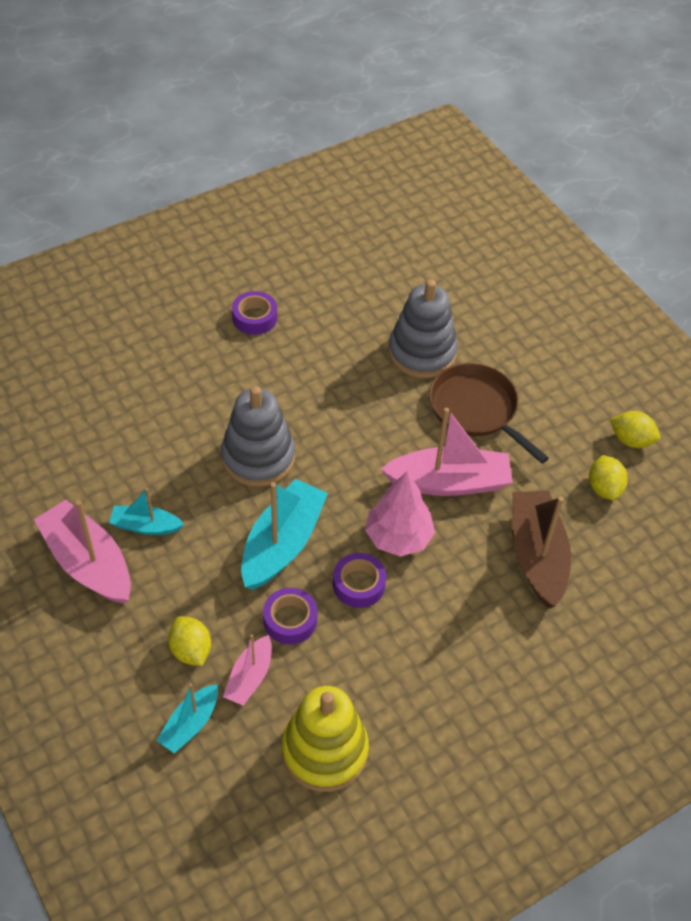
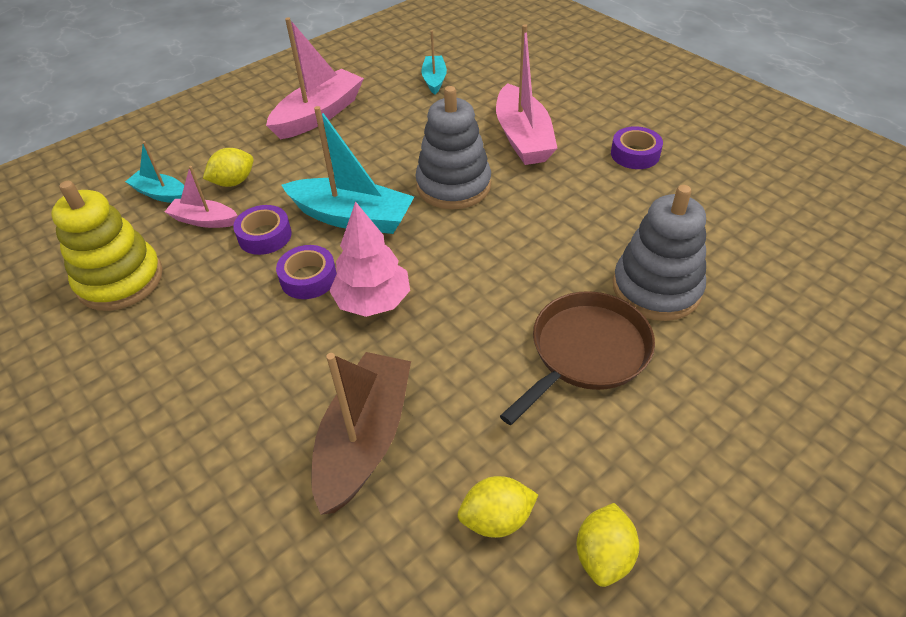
camera: 85 degrees right, 5 degrees down
(145, 526) = (360, 136): turquoise boat -> turquoise boat (434, 80)
(448, 482) = (460, 337): pink boat -> pink boat (523, 138)
(537, 555) = (364, 440): brown boat -> brown boat turned 60 degrees counterclockwise

